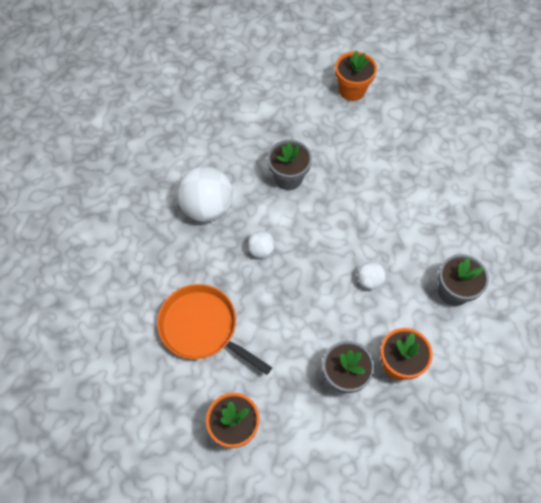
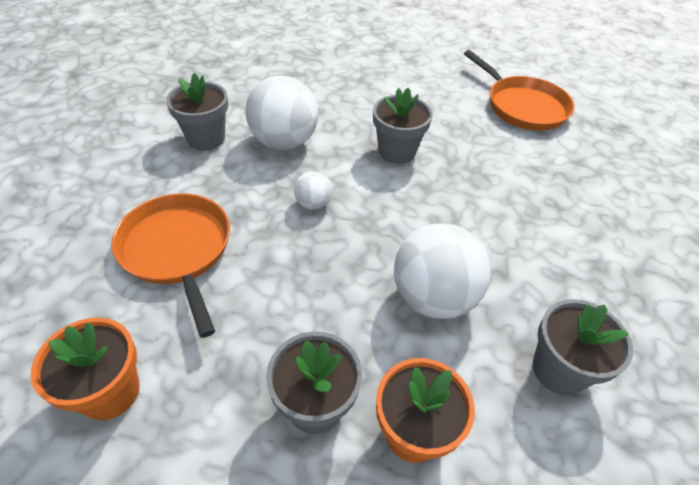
camera: 25 degrees right, 15 degrees down
(150, 231) = (206, 138): none -> grey flower pot
(352, 90) = (523, 106): orange flower pot -> orange pan
(369, 281) = (433, 297): white ball -> white ball, size x2.06

